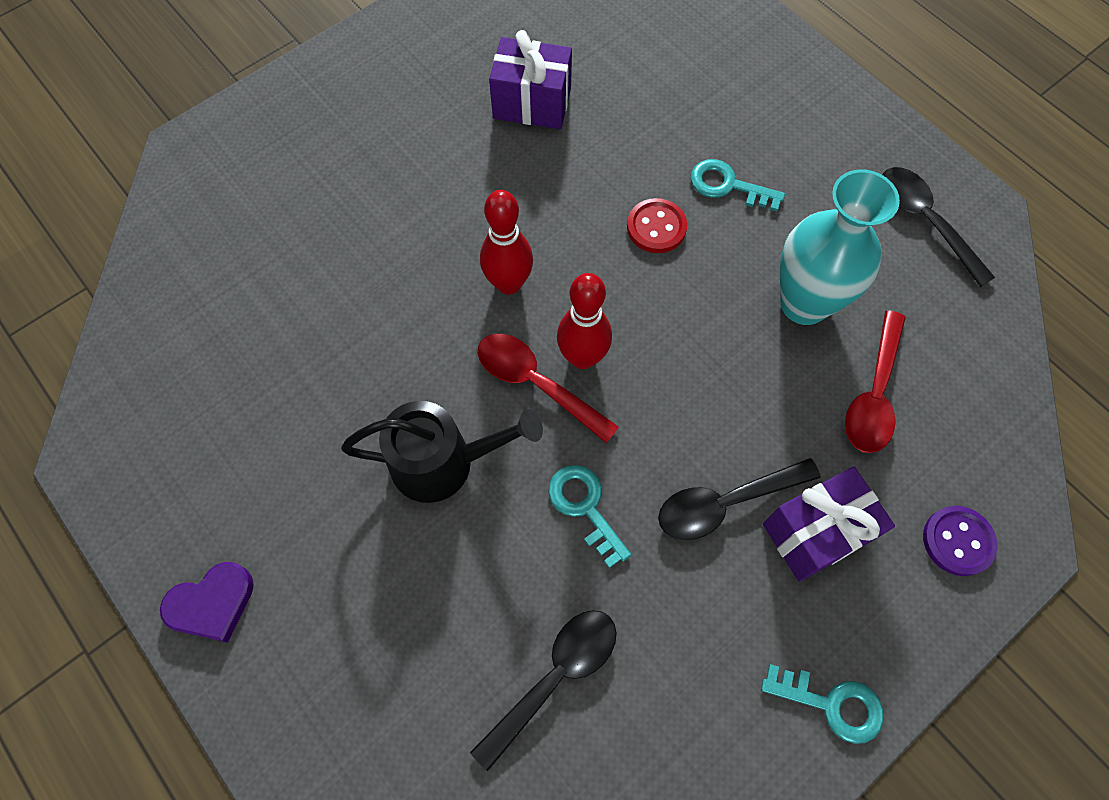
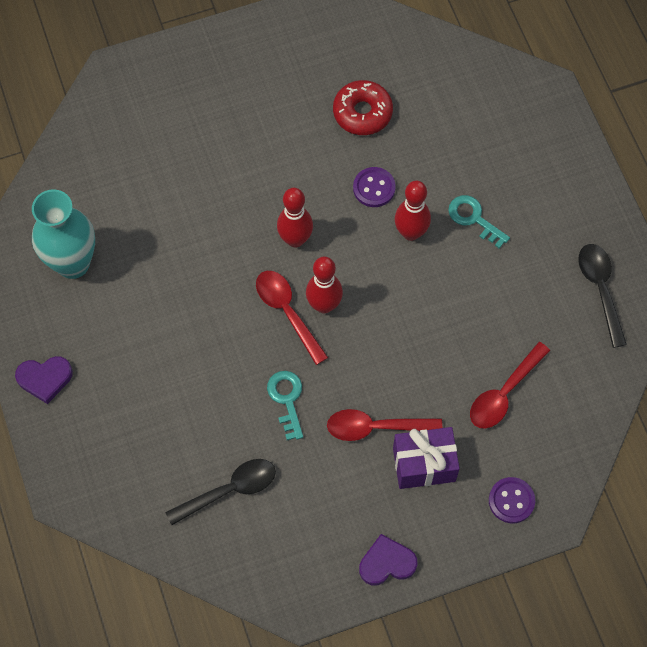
camera: 20 degrees right, 0 degrees up
(443, 462) = (209, 342): black watering can -> none
(532, 103) = (362, 112): purple gift -> red donut
(585, 187) = (374, 188): none -> purple button
(656, 227) = (410, 232): red button -> red bowling pin
(725, 503) = (375, 427): black spoon -> red spoon
(804, 303) = (487, 318): turquoise vase -> turquoise vase (73, 263)
(832, 704) = (387, 563): turquoise key -> purple heart

